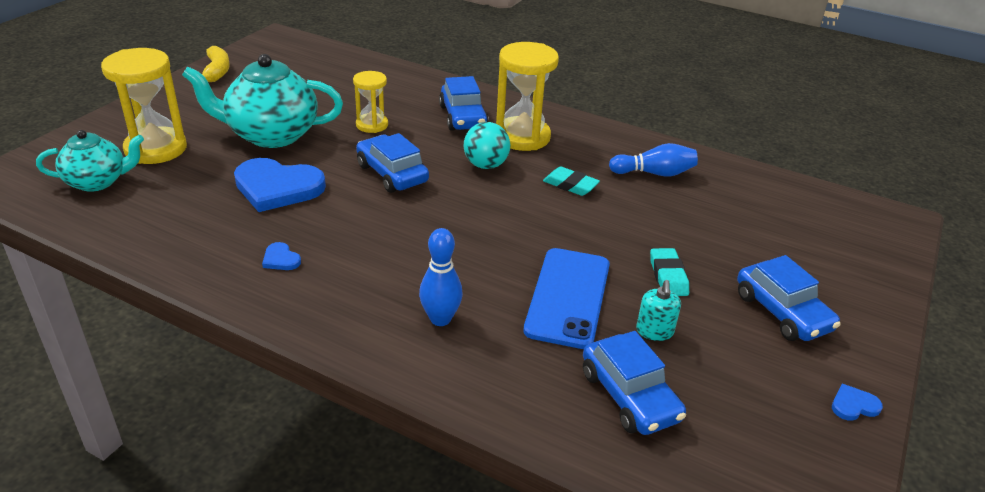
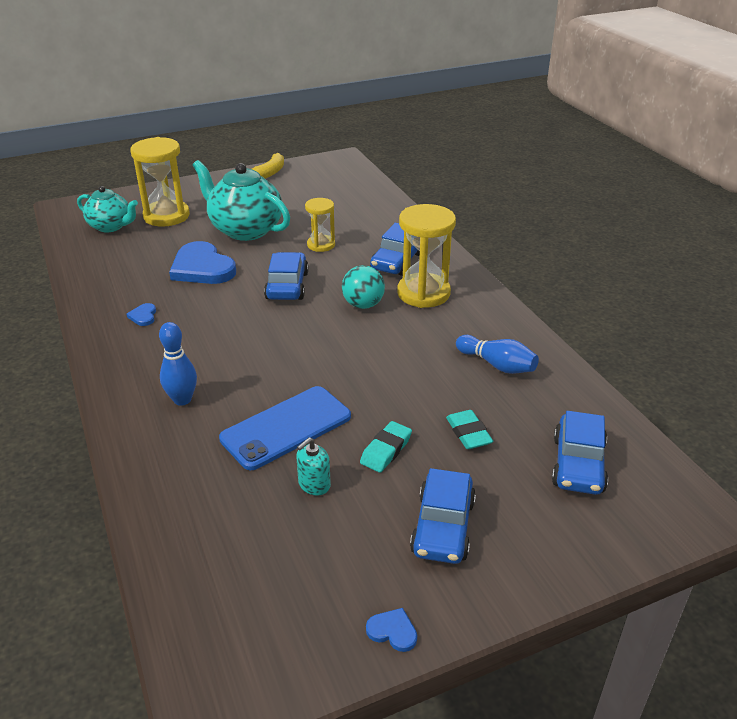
camera: 40 degrees right, 0 degrees up
(570, 185) = (408, 346): turquoise eraser -> turquoise eraser (468, 433)
(629, 396) = (229, 518): blue car -> blue car (578, 464)

